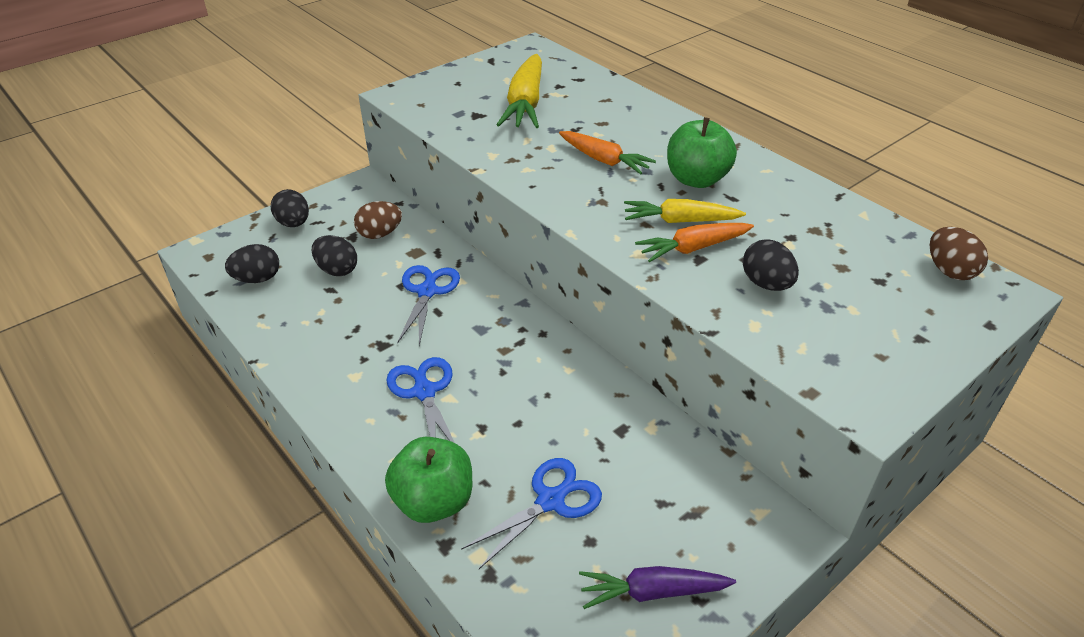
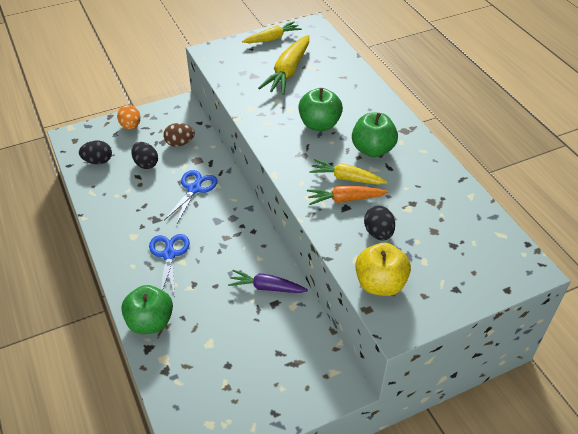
camera: 15 degrees right, 5 degrees up
(294, 223) = (131, 126): black egg -> orange egg
(483, 68) = (272, 38): none -> yellow carrot
(550, 501) = (215, 337): blue scissors -> none
(604, 160) = (319, 124): orange carrot -> green apple
(652, 592) = (250, 402): purple carrot -> purple carrot (266, 287)
(809, 352) = (380, 284): none -> yellow apple
(949, 271) = (503, 247): brown egg -> none

